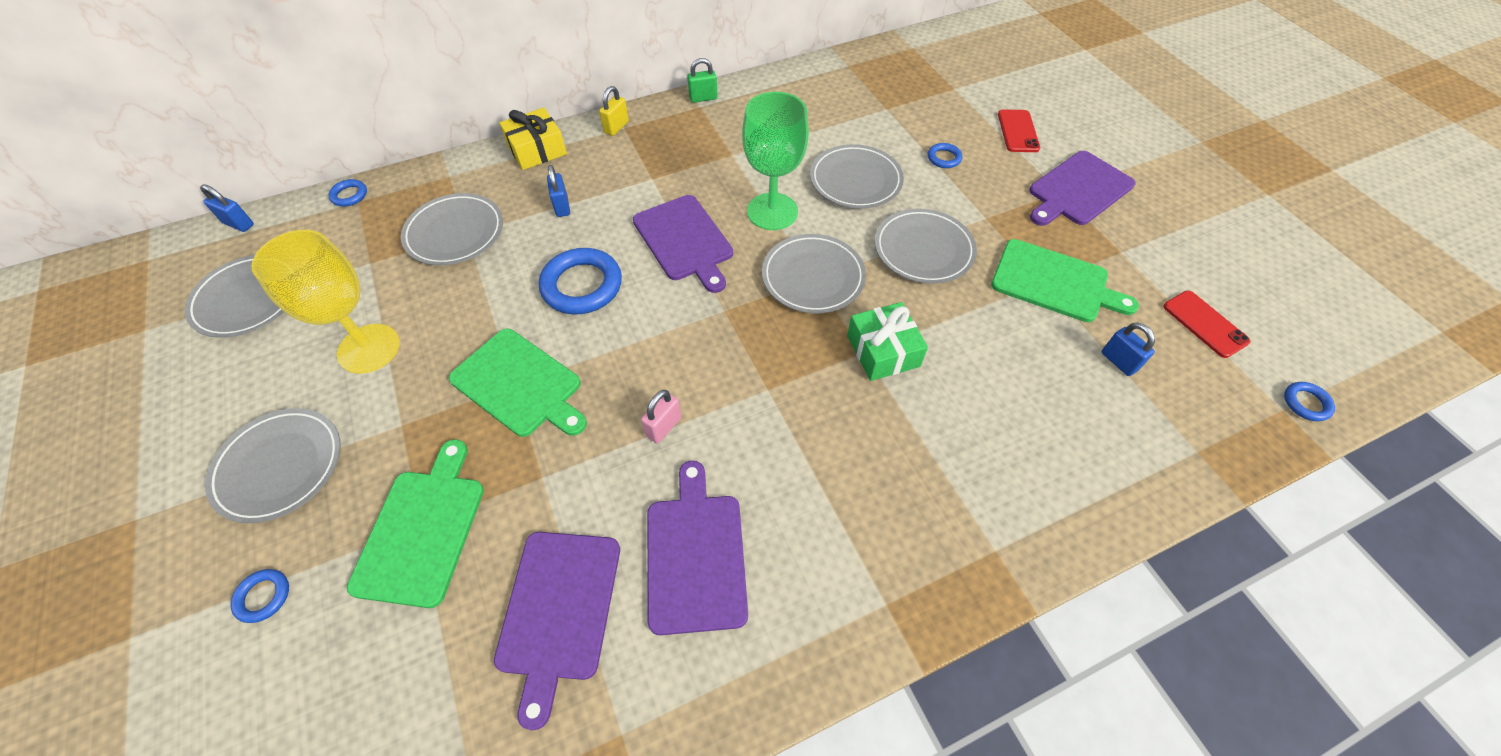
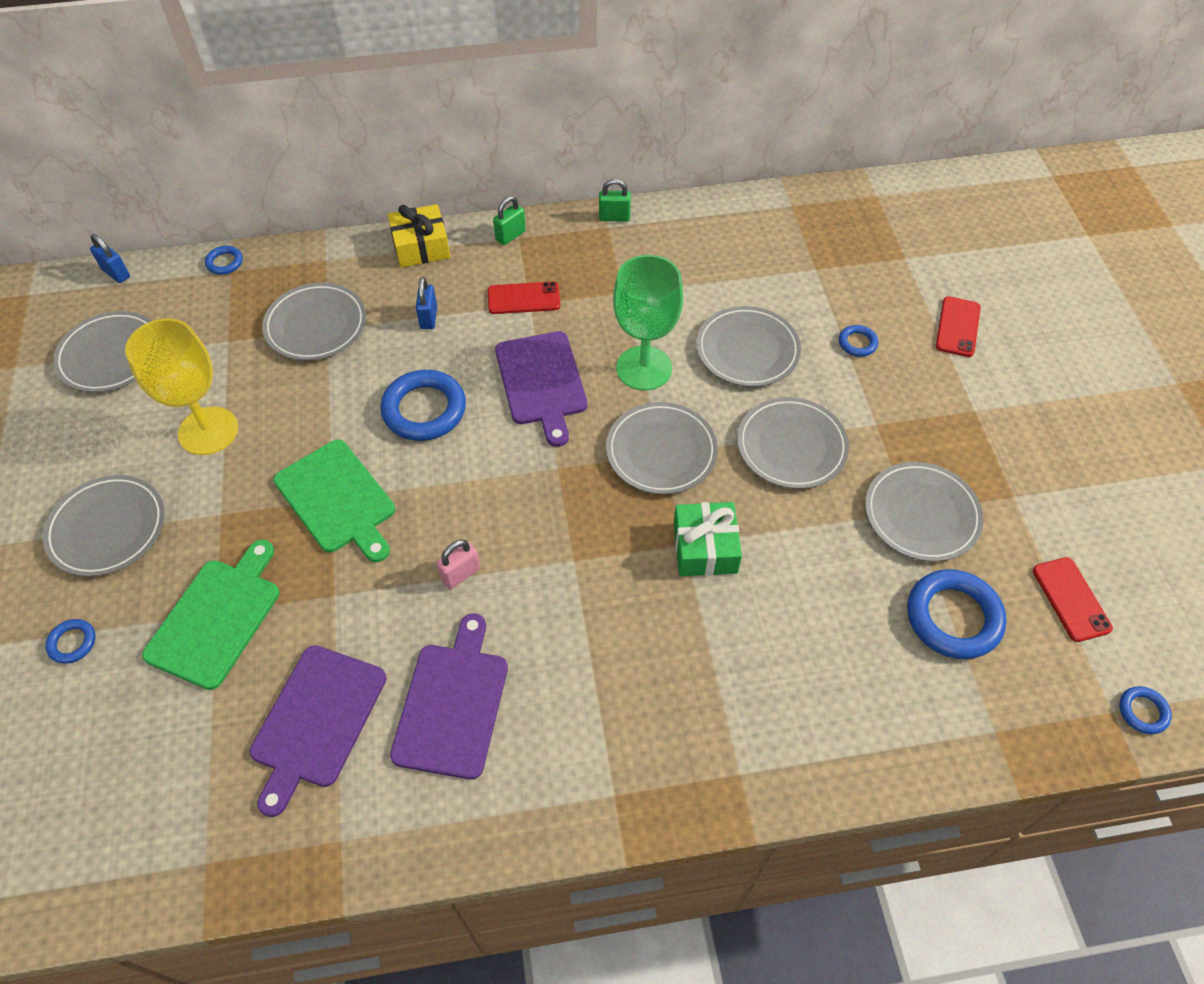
camera: 15 degrees right, 0 degrees up
(616, 127) = (510, 236): yellow padlock -> green padlock
(645, 175) = (523, 298): none -> red phone
(1054, 282) = (921, 514): green cutting board -> grey plate
(1078, 190) = (997, 413): purple cutting board -> none
(1118, 361) = (953, 617): blue padlock -> blue ring

